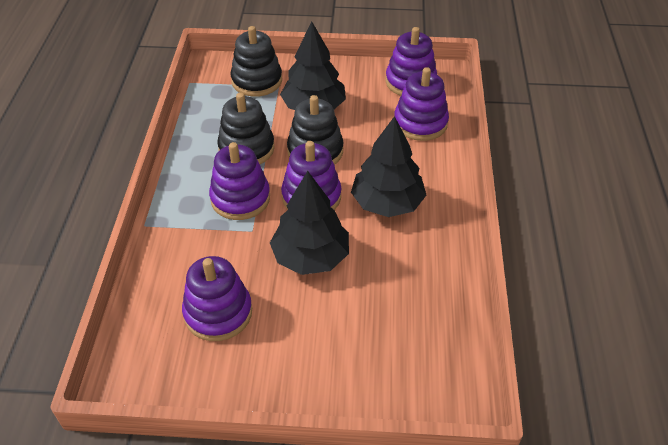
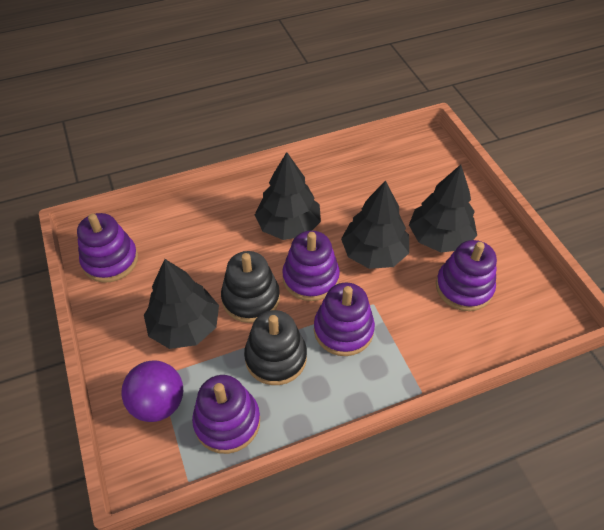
camera: 115 degrees left, 5 degrees up
(257, 81) = (158, 403): black stacking toy -> purple ball
(295, 325) = (439, 237): none -> black tree
(420, 123) = (174, 234): purple stacking toy -> purple stacking toy (227, 421)

